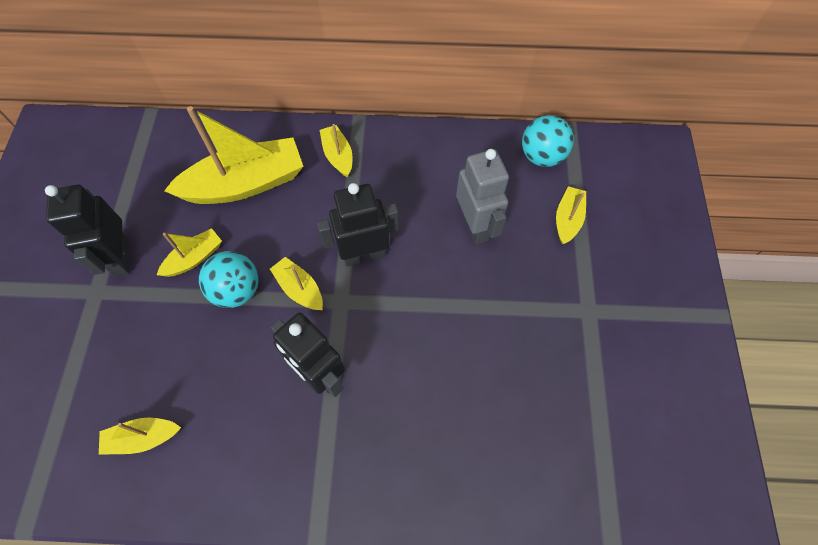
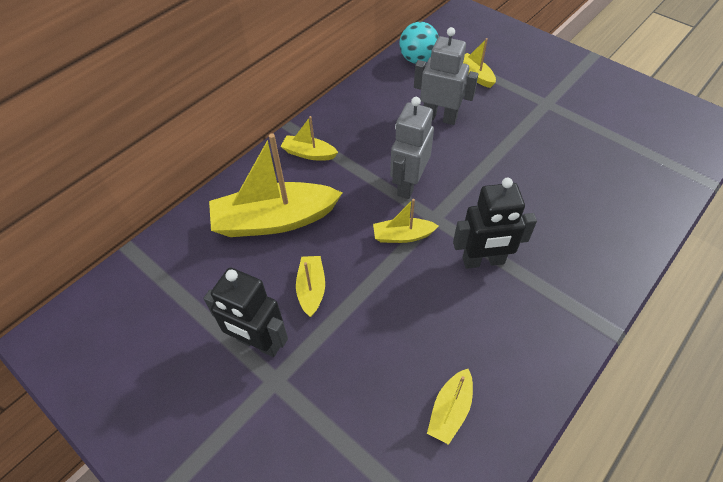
camera: 50 degrees left, 10 degrees down
(237, 290) = (368, 275): turquoise ball -> none
(245, 184) = (275, 220): yellow boat -> yellow boat turned 120 degrees counterclockwise
(364, 255) = (408, 184): black robot -> grey robot

